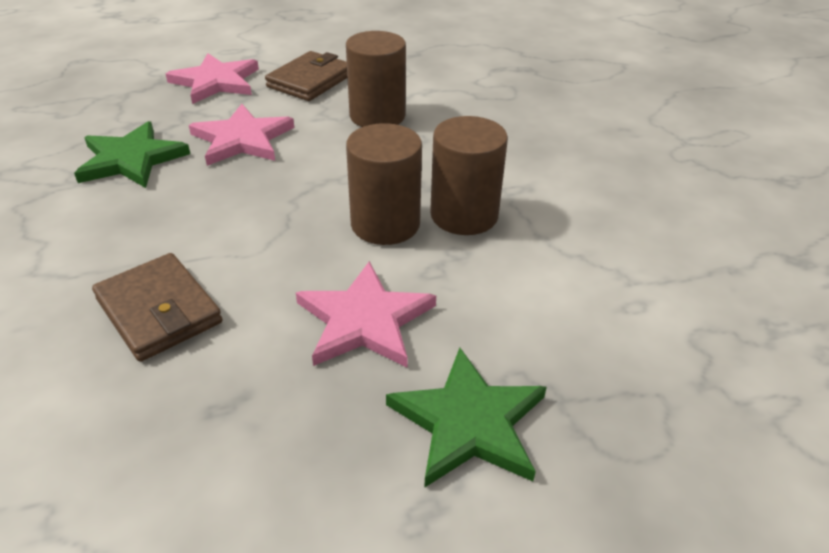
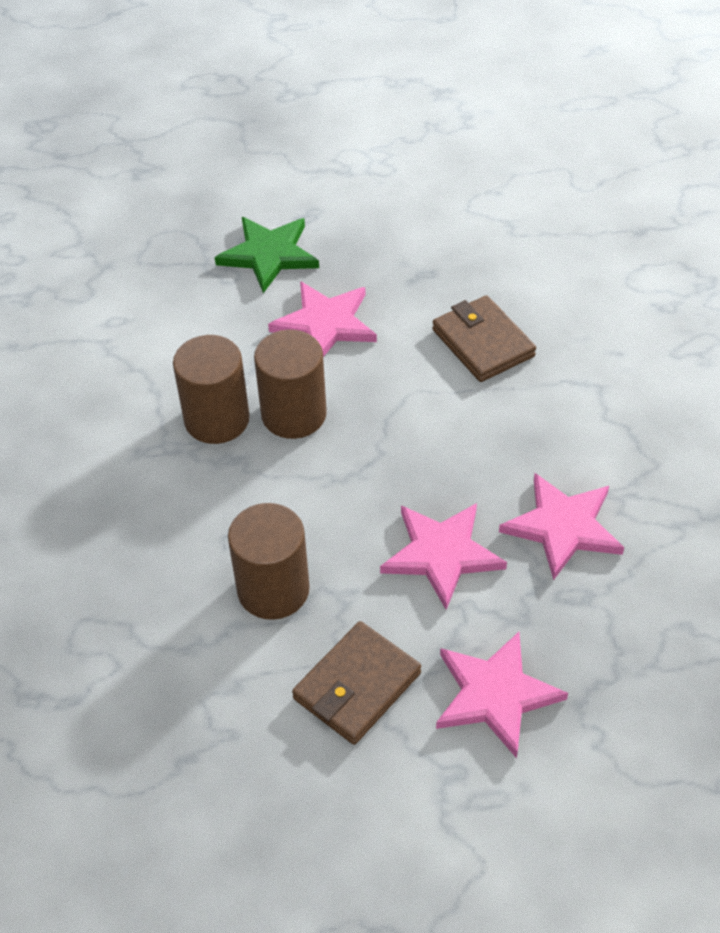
camera: 170 degrees left, 10 degrees up
(131, 159) = (563, 527): green star -> pink star

